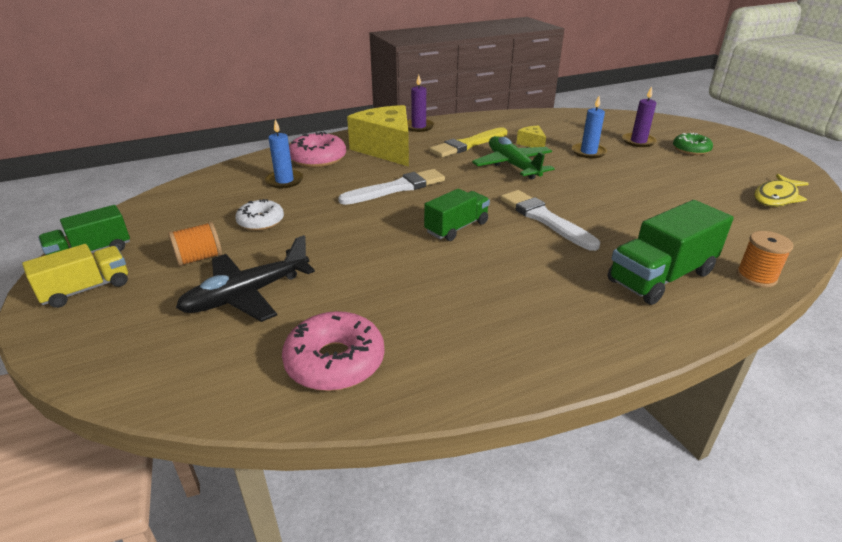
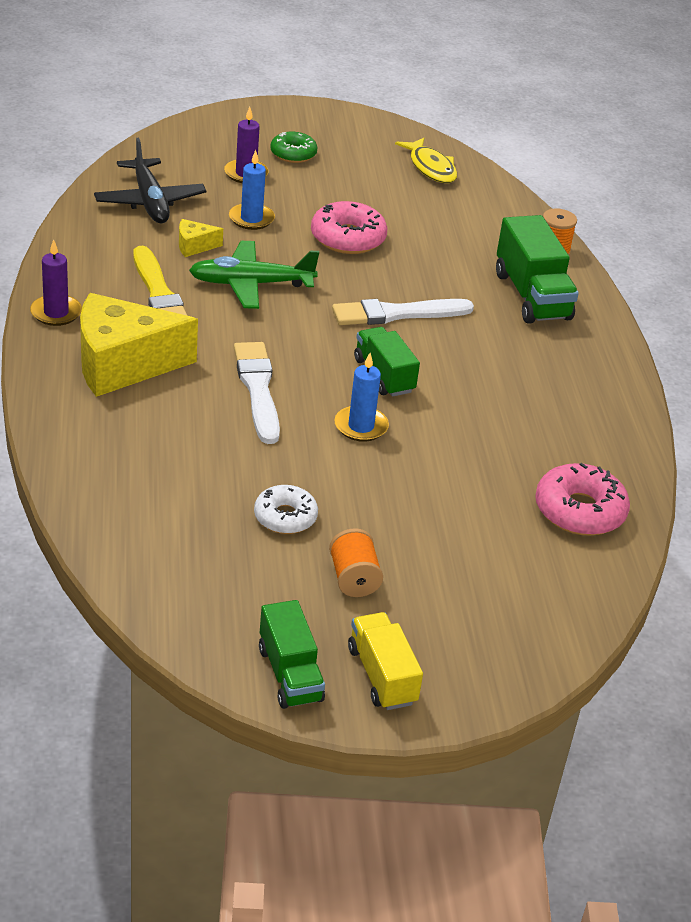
camera: 75 degrees left, 5 degrees up
(246, 295) = (450, 550): black plane -> black plane (150, 202)
(284, 181) = (171, 477): blue candle -> blue candle (361, 426)
(318, 159) = (111, 433): pink donut -> pink donut (348, 238)

